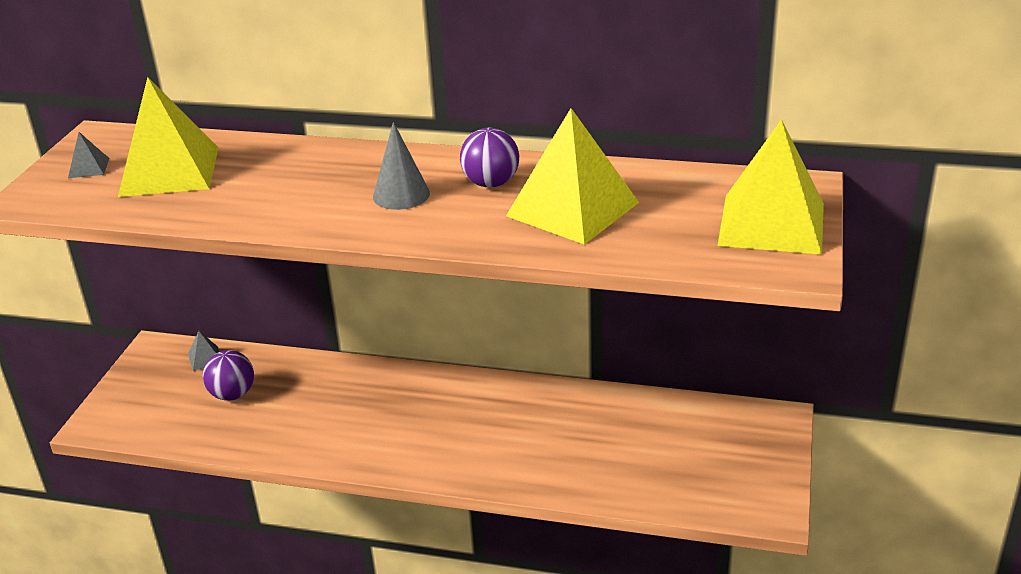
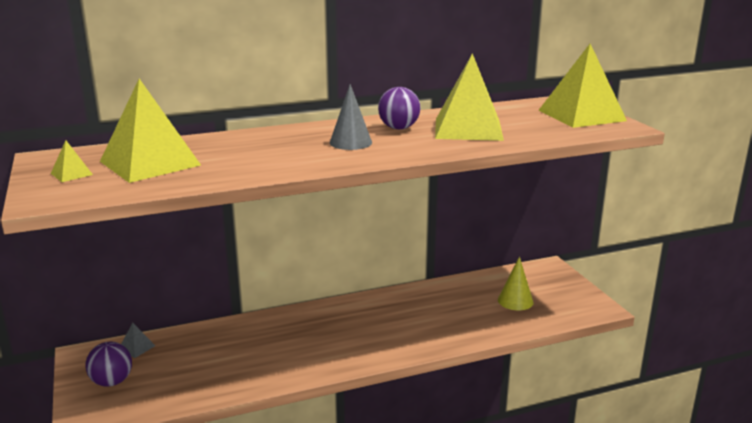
camera: 35 degrees left, 10 degrees down
(89, 168) = (71, 174): grey pyramid -> yellow pyramid
(232, 394) = (187, 361): purple ball -> purple ball (112, 382)
(667, 454) = (515, 301): none -> yellow cone

